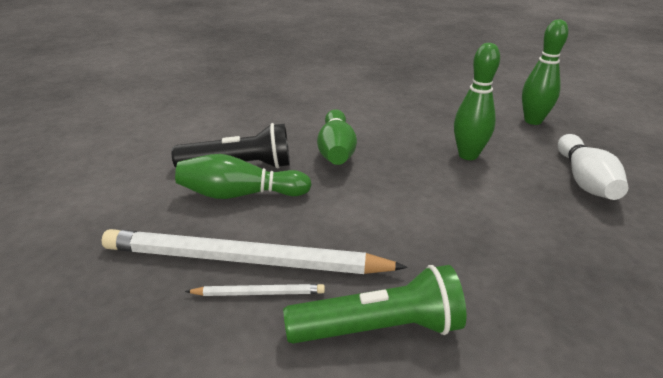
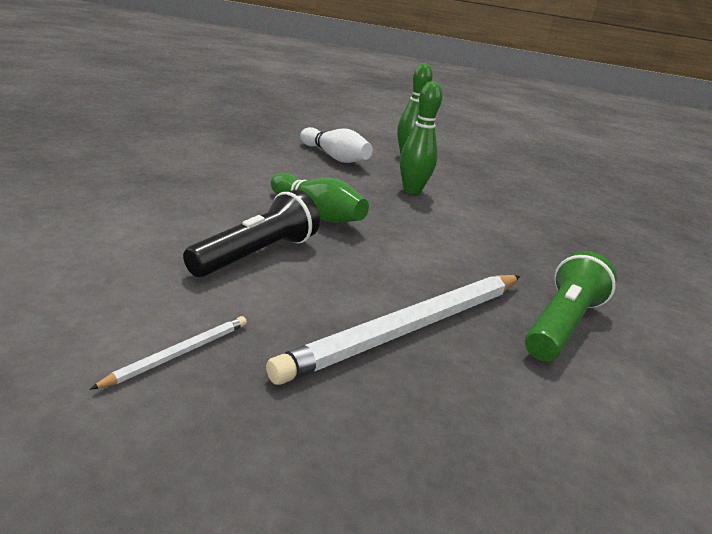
camera: 50 degrees left, 5 degrees down
(240, 194) = (306, 278): green bowling pin -> none
(259, 293) = (465, 345): white pencil -> white pencil (179, 353)
(584, 180) = (494, 189): white bowling pin -> white bowling pin (334, 157)

